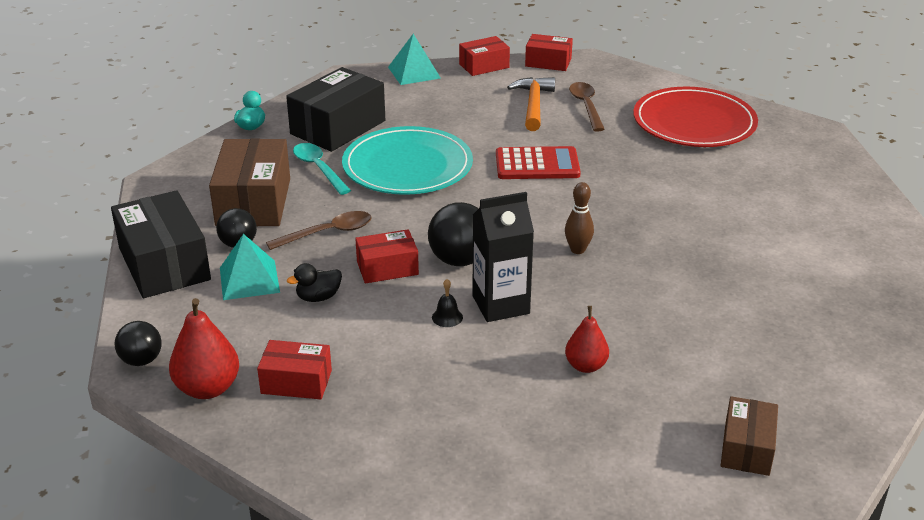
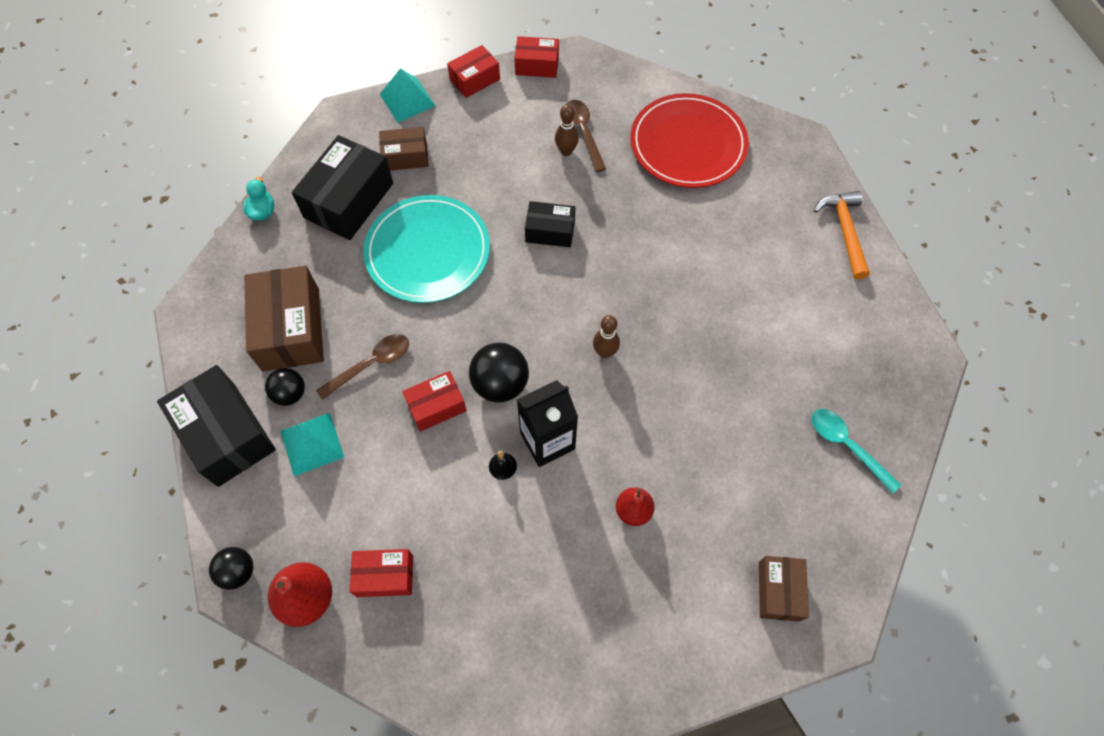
camera: 10 degrees left, 30 degrees up
(318, 168) = (343, 268): turquoise spoon -> turquoise spoon (846, 446)
(318, 297) = (381, 458): black duck -> none
(402, 106) = (405, 156): none -> brown box
(533, 105) = (532, 137): orange hammer -> orange hammer (844, 231)
(537, 165) = (550, 231): red calculator -> black box
(565, 116) = (566, 151): none -> brown bowling pin

